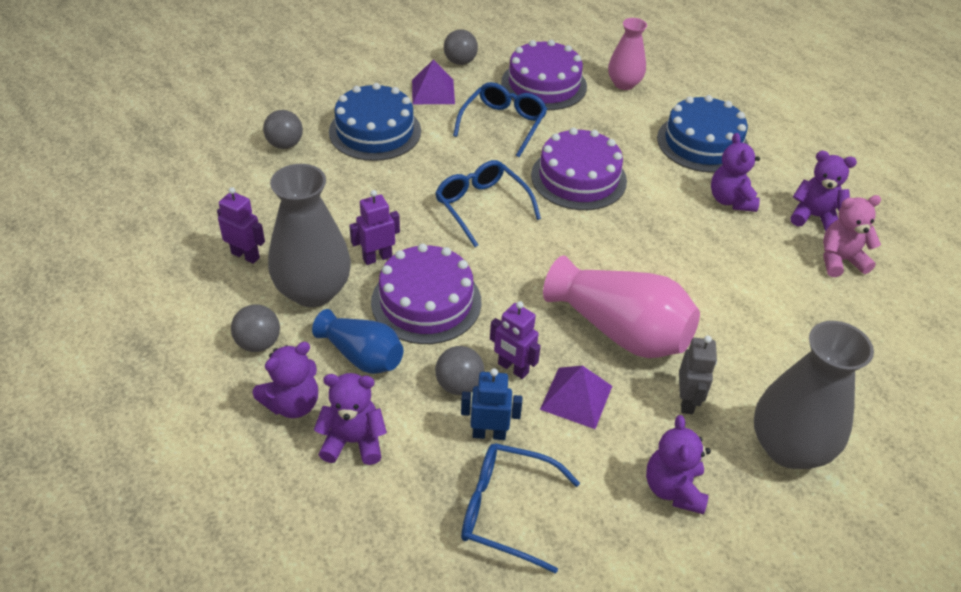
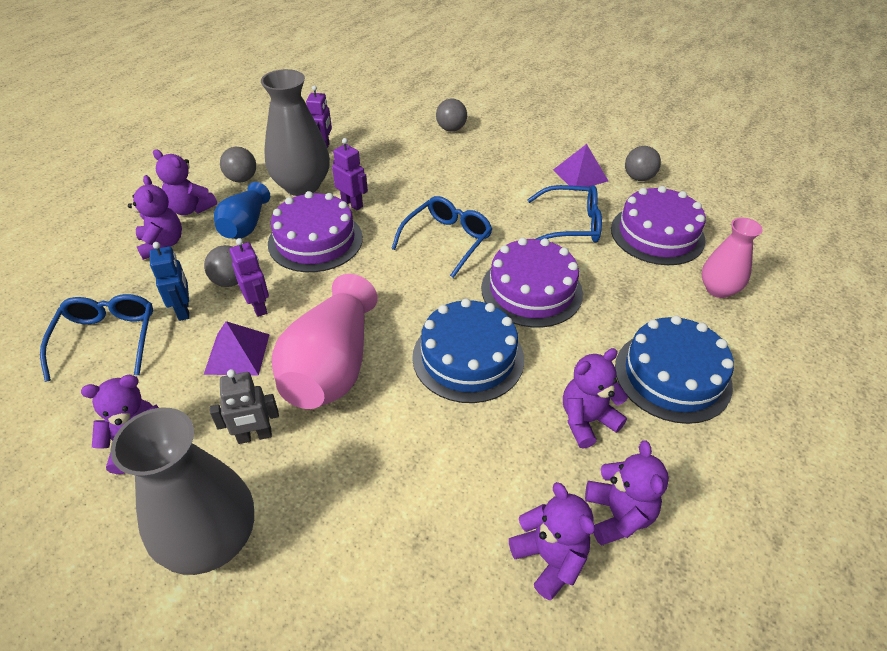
camera: 70 degrees right, 0 degrees up
(375, 131) = (500, 162): blue cake -> blue cake (468, 357)
(512, 368) = (259, 306): purple robot -> purple robot turned 135 degrees clockwise
(840, 260) = (549, 558): pink teddy bear -> purple teddy bear

